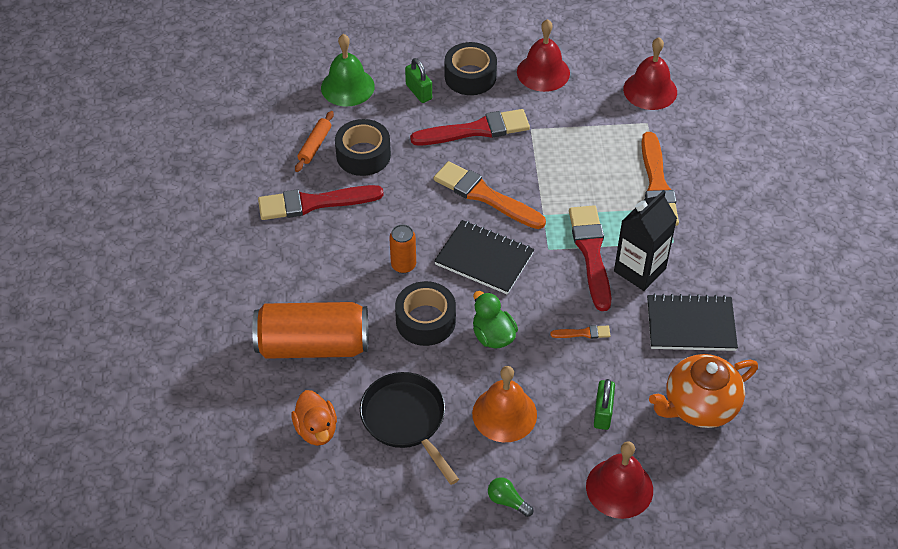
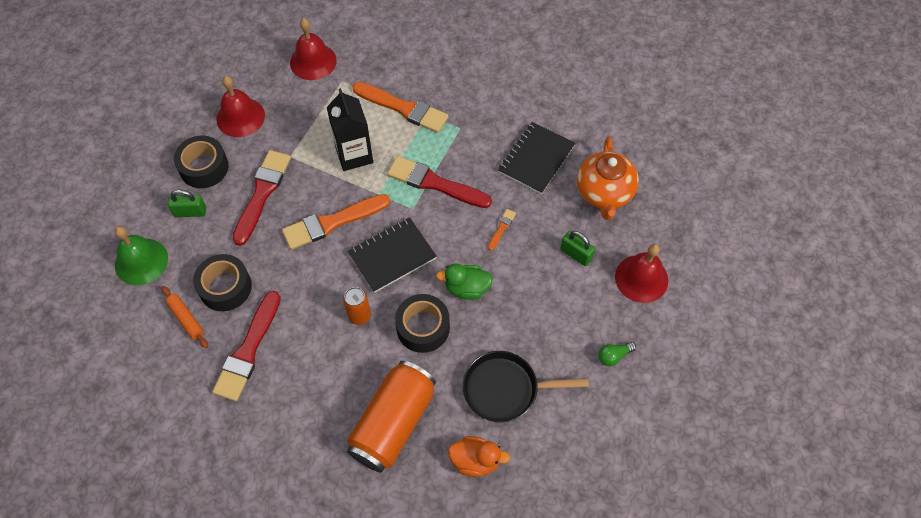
camera: 60 degrees left, 10 degrees up
(504, 414) = (539, 318): orange bell -> none
(639, 270) = (470, 162): black carton -> black carton (354, 155)

